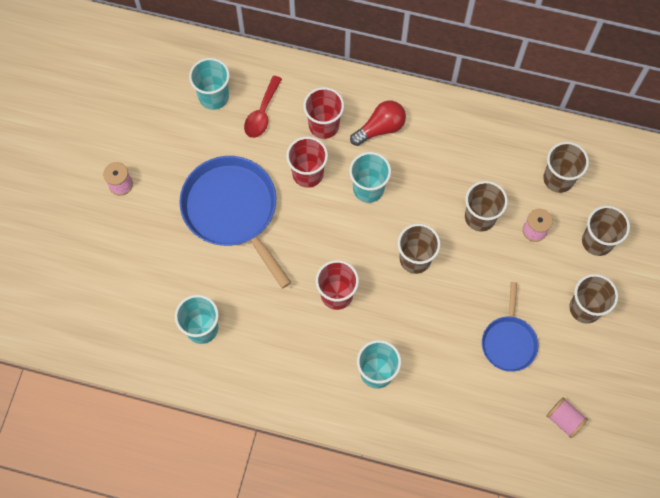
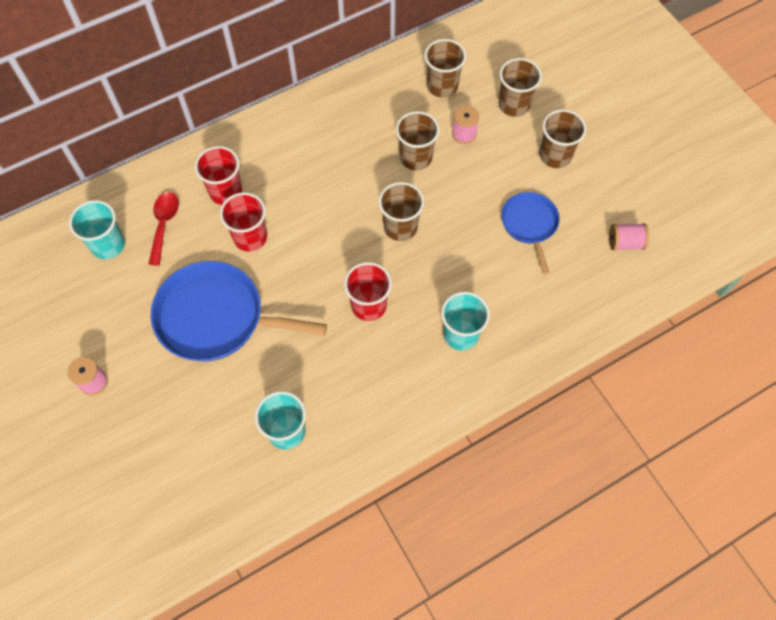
camera: 45 degrees left, 5 degrees down
(262, 113) = (164, 224): red spoon -> red spoon turned 150 degrees counterclockwise
(368, 189) = (310, 208): turquoise cup -> none
(380, 128) = (273, 158): red light bulb -> none
(509, 341) = (530, 224): blue pan -> blue pan turned 150 degrees counterclockwise

